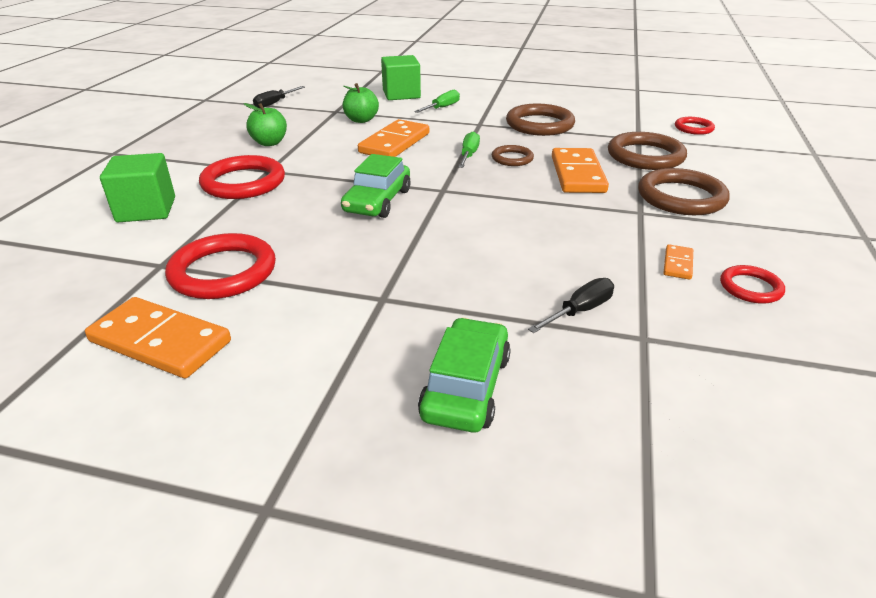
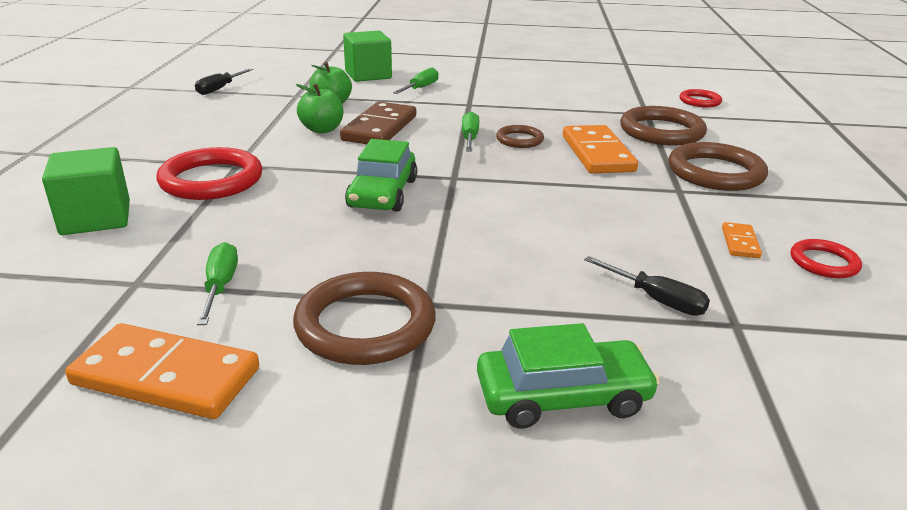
camera: 10 degrees left, 5 degrees down
(223, 272) = (220, 286): red ring -> green screwdriver
(269, 143) = (228, 133): green apple -> green apple (322, 129)
(395, 143) = (380, 128): orange domino -> brown domino
(466, 386) = (562, 396): green car -> green car turned 75 degrees clockwise
(539, 124) = (536, 102): brown ring -> brown ring (365, 325)
(580, 310) = (657, 300): black screwdriver -> black screwdriver turned 90 degrees clockwise

